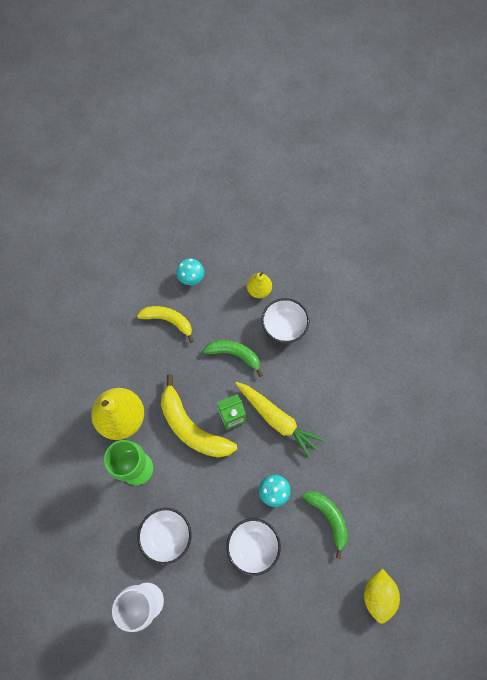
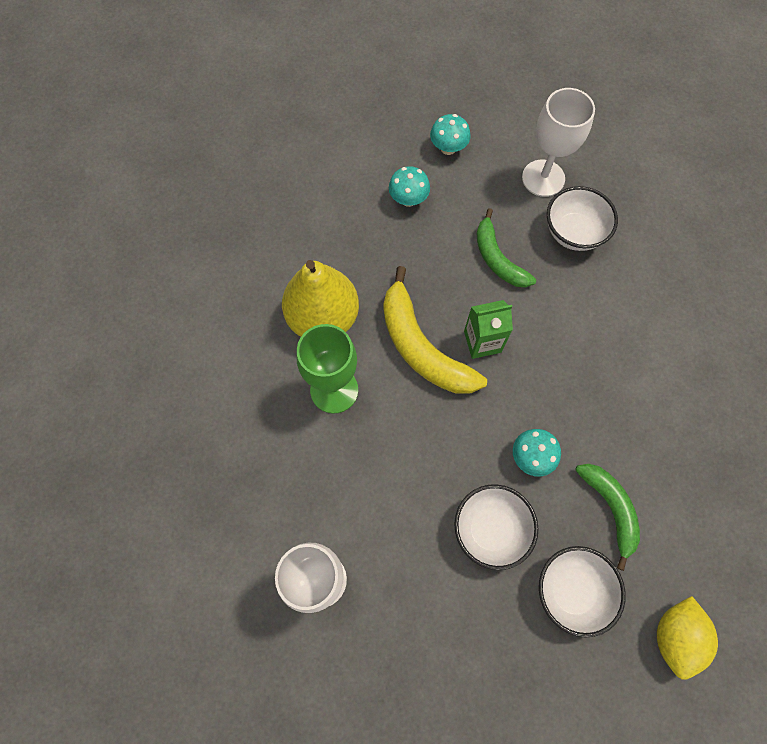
camera: 10 degrees right, 0 degrees up
(167, 536) = (364, 492): white bowl -> white bowl (571, 591)
(168, 321) = (408, 199): yellow banana -> turquoise mushroom
(235, 354) = (497, 258): green banana -> green banana turned 150 degrees counterclockwise
(259, 290) = (543, 178): yellow pear -> white goblet
(277, 420) = (549, 357): yellow carrot -> none

